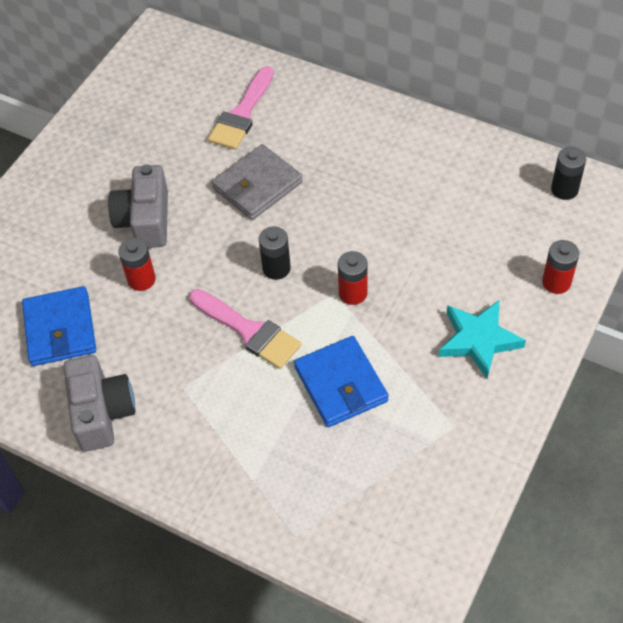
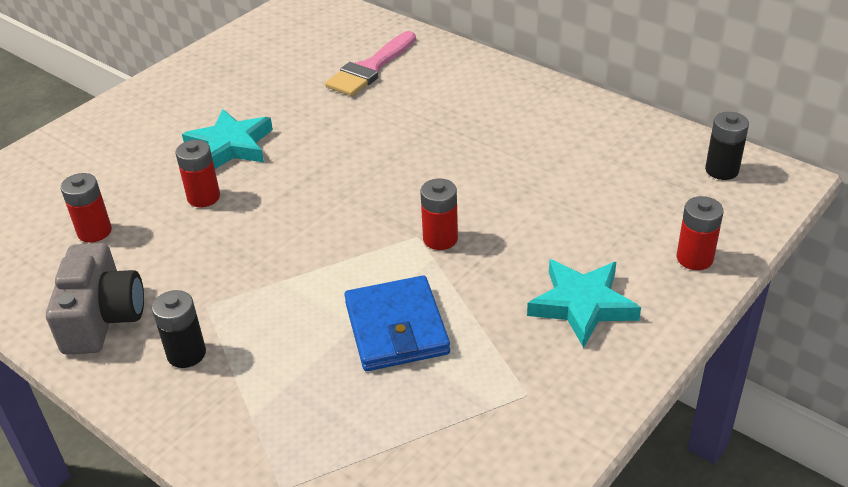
camera: 10 degrees right, 15 degrees down
(60, 329) = (94, 232): blue wallet -> red battery
(145, 220) = (230, 146): grey camera -> turquoise star
(249, 331) = (305, 260): pink brush -> none
(257, 185) = (365, 129): grey wallet -> none
(276, 268) = (359, 205): black battery -> black battery (186, 354)

